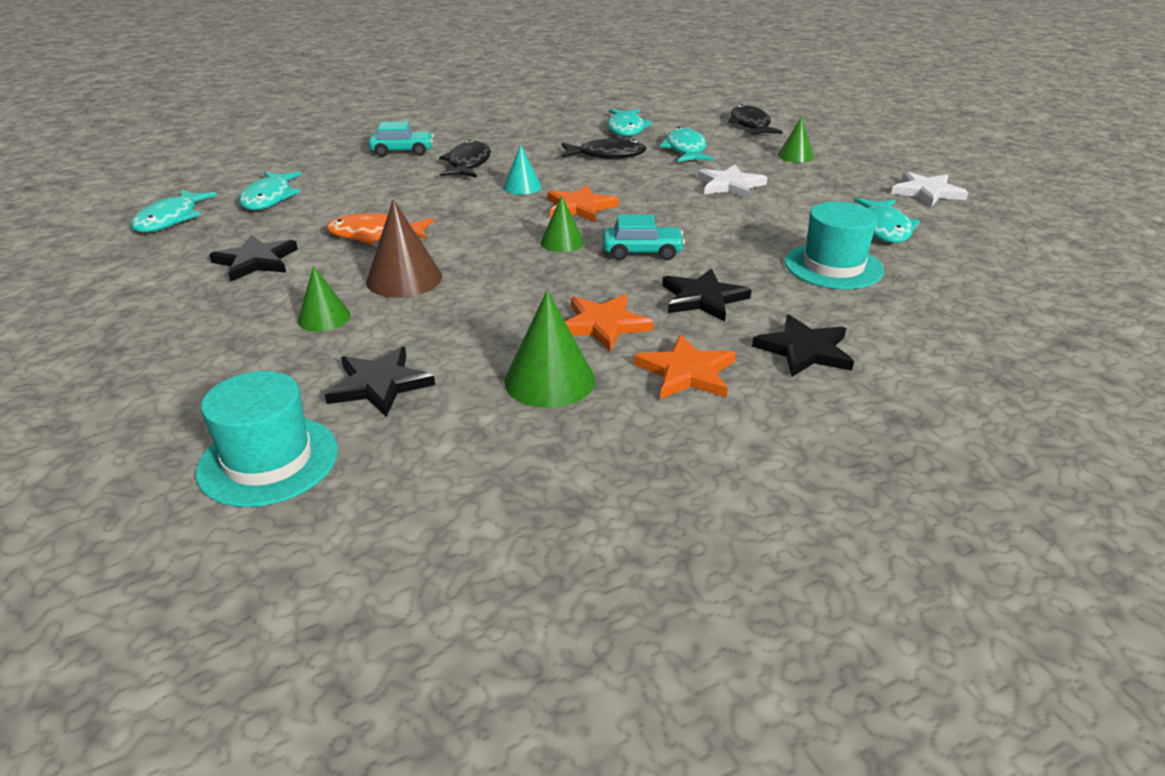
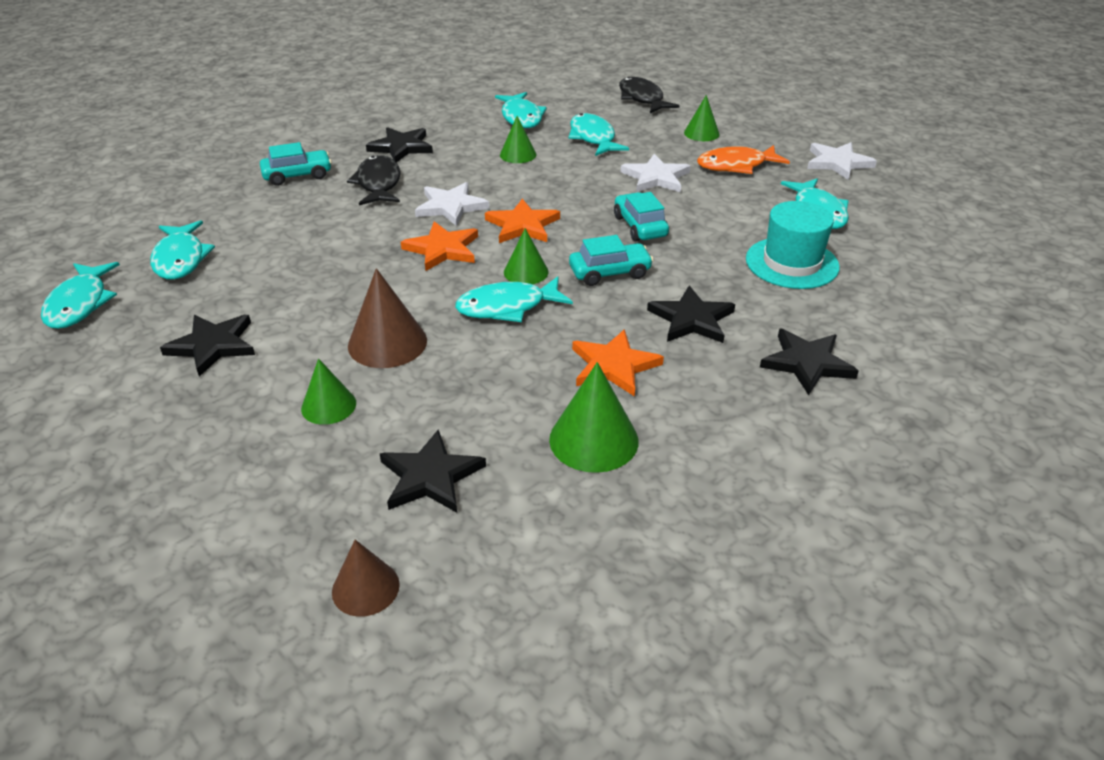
camera: 15 degrees left, 5 degrees up
(268, 460) = (365, 588): turquoise hat -> brown cone
(375, 235) = (327, 291): orange fish -> orange fish (736, 166)
(504, 140) = (401, 147): none -> black star
(522, 187) = (451, 207): turquoise cone -> white star
(529, 266) = (507, 307): none -> turquoise fish
(607, 155) = (518, 154): black fish -> green cone
(686, 372) = (714, 407): orange star -> orange star (442, 249)
(692, 220) = (640, 226): none -> turquoise car

